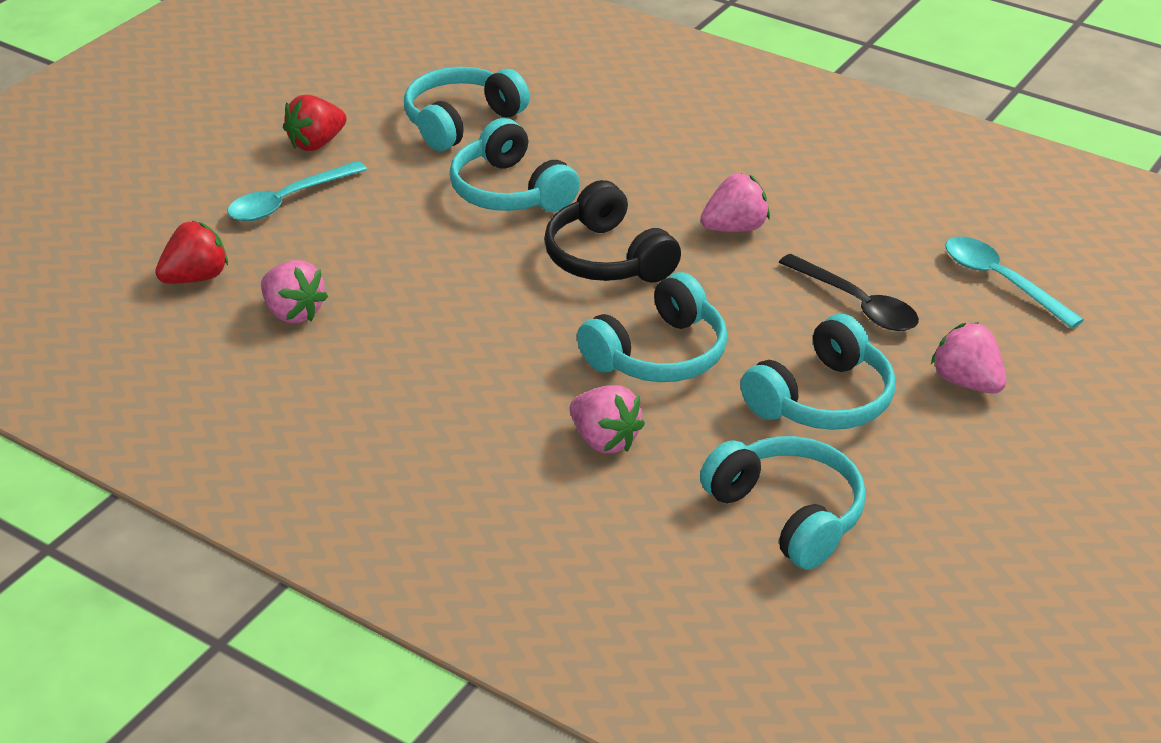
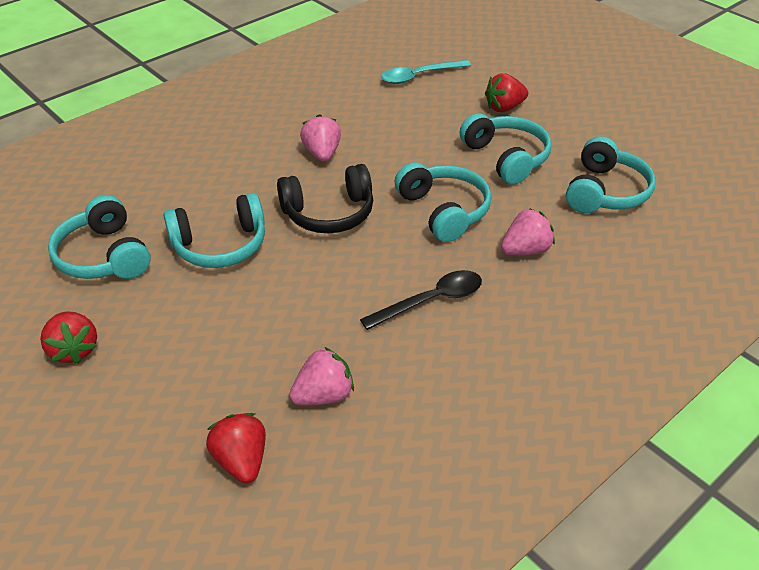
camera: 75 degrees left, 5 degrees up
(288, 201) = (155, 380): turquoise spoon -> none
(787, 514) = (605, 192): turquoise headphones -> turquoise headphones turned 135 degrees clockwise
(856, 304) = (421, 126): black spoon -> black spoon (431, 301)
(966, 382) = (504, 108): pink strawberry -> red strawberry

